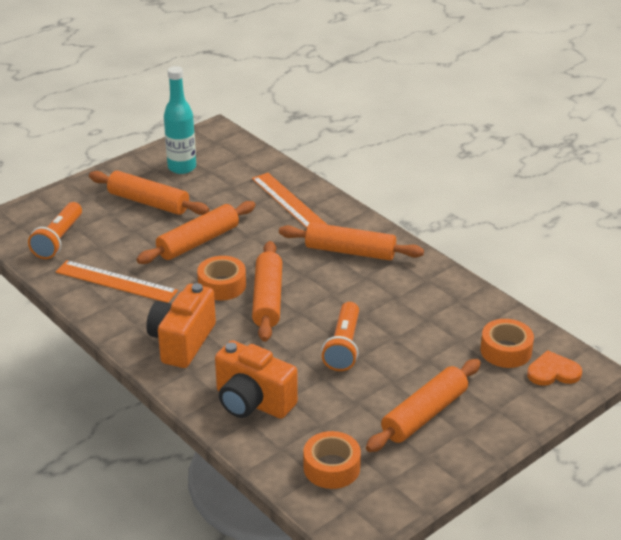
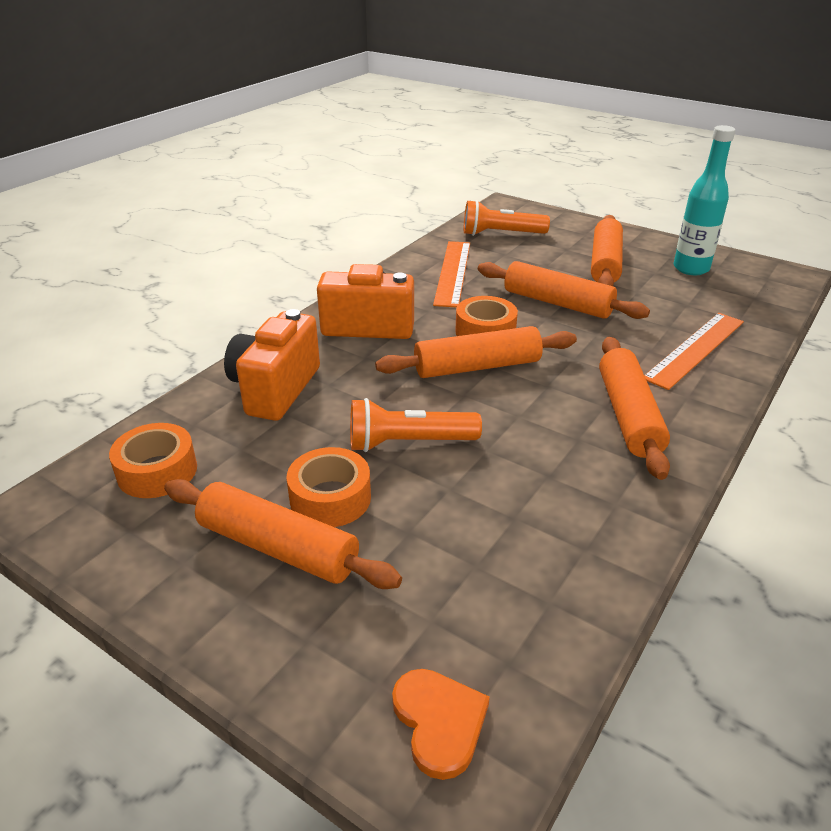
camera: 75 degrees right, 0 degrees up
(506, 351) = (475, 634): orange tape -> orange tape (330, 498)

